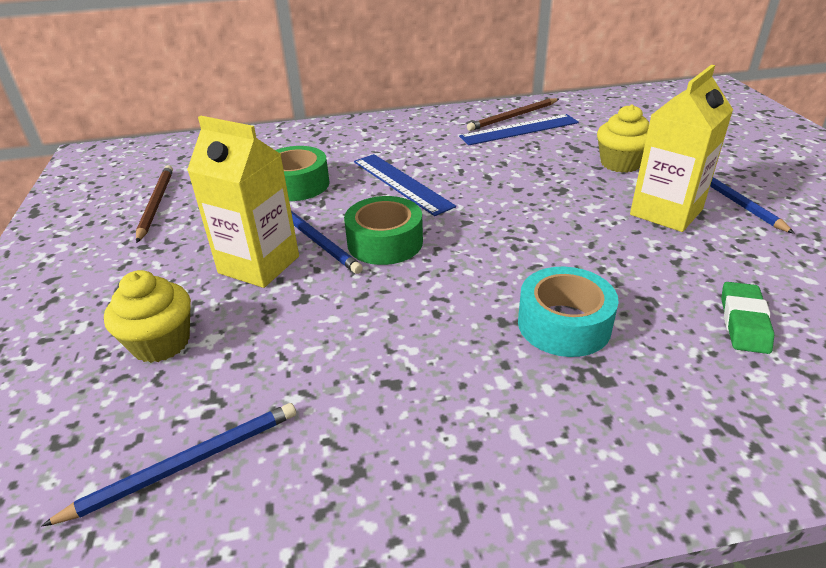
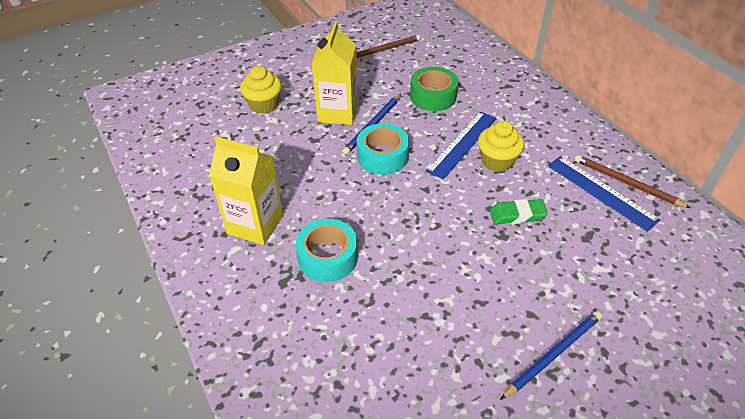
camera: 70 degrees right, 10 degrees up
(186, 464) = (195, 143): blue pencil -> none
(385, 242) = (382, 156): green tape -> turquoise tape
(620, 163) = (575, 271): yellow cupcake -> yellow cupcake (497, 161)
(666, 212) = (500, 307): yellow carton -> yellow carton (255, 224)
(743, 322) = (362, 356): green eraser -> green eraser (517, 215)

